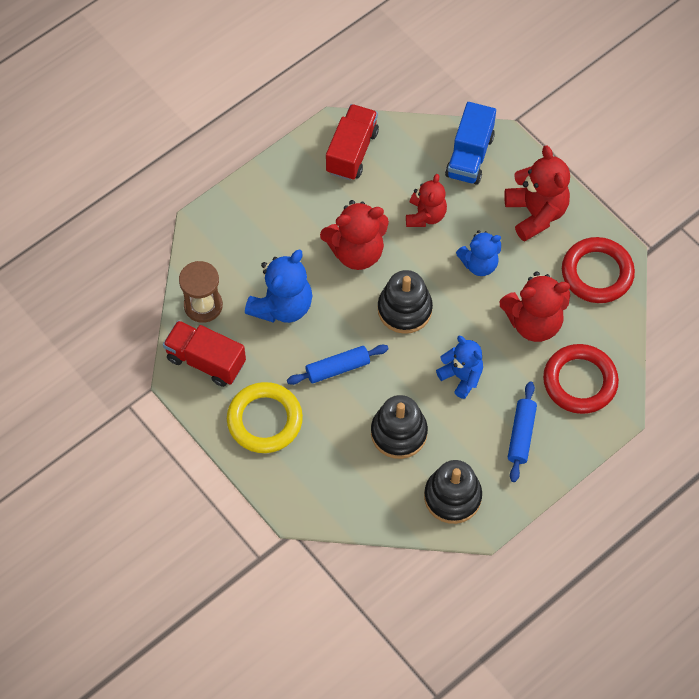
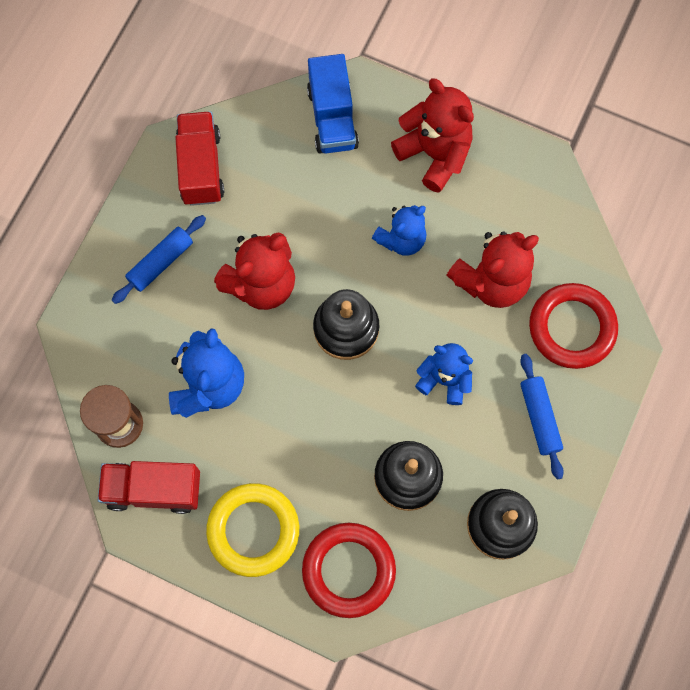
camera: 25 degrees left, 10 degrees up
(337, 368) = (305, 431): blue rolling pin -> blue rolling pin (160, 262)
(425, 215) = (317, 208): red teddy bear -> none
(597, 273) = (531, 195): red ring -> red ring (348, 570)

